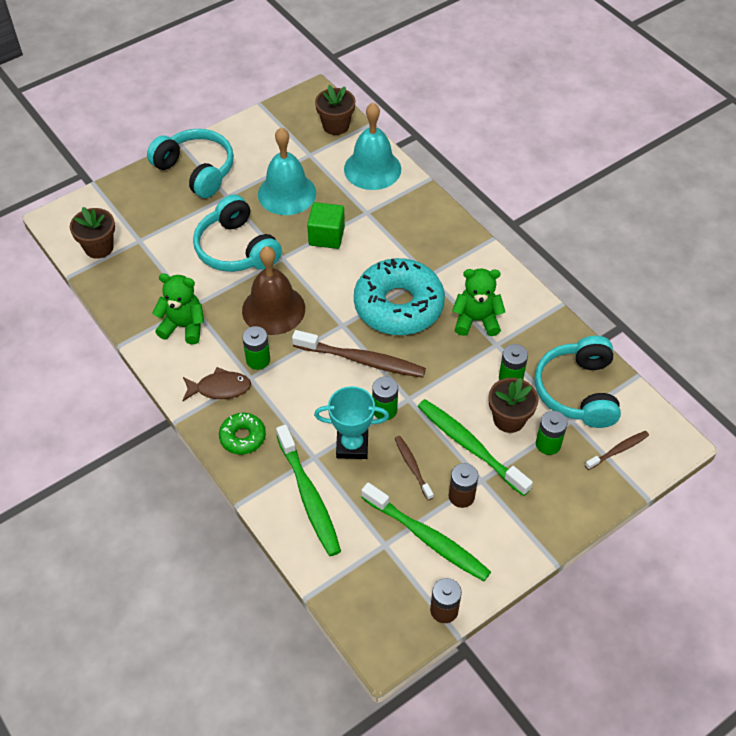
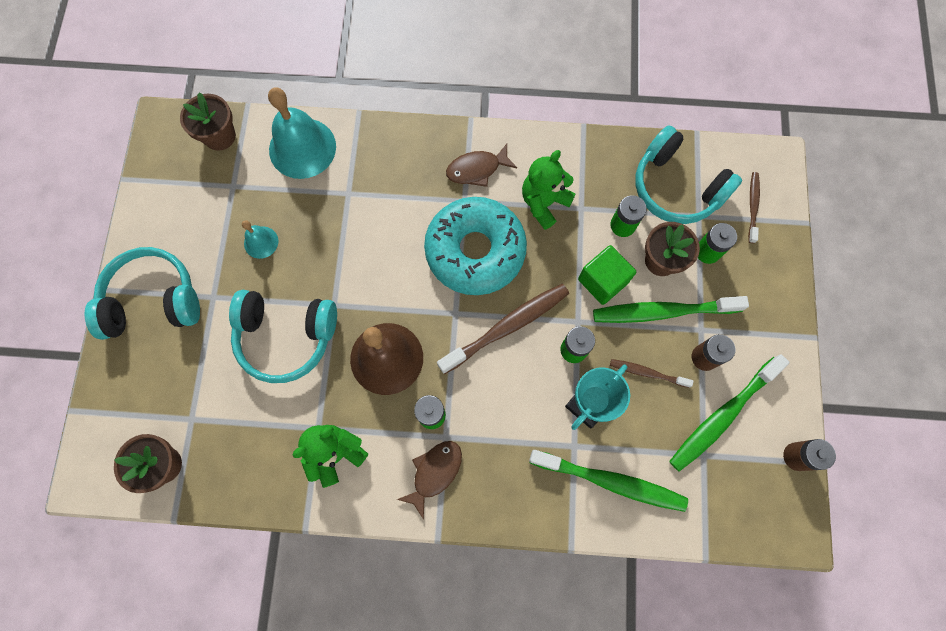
camera: 50 degrees left, 20 degrees up
(242, 437) = (504, 492): green donut -> none
(287, 193) = (261, 242): turquoise bell -> turquoise bell, size x0.49
(326, 236) = (344, 248): green cube -> green cube (602, 281)
(427, 538) = (723, 416): green toothbrush -> green toothbrush turned 150 degrees clockwise
(459, 266) = (477, 169): none -> brown fish

